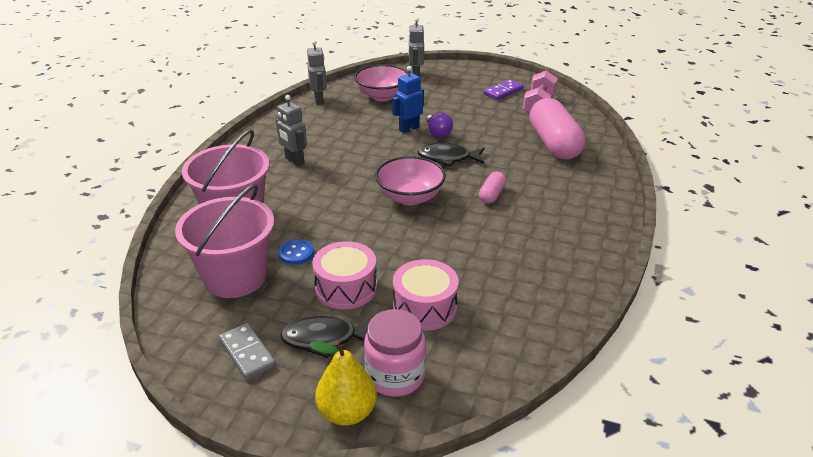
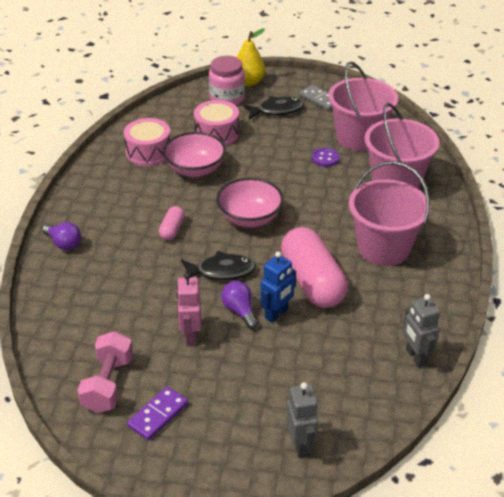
camera: 170 degrees right, 5 degrees up
(294, 161) = (383, 248): grey robot -> pink bucket
(296, 253) = (325, 158): blue button -> purple button
(346, 288) = (276, 139): pink drum -> pink drum (148, 152)
(382, 96) = (333, 379): pink bowl -> pink bowl (195, 169)
(479, 123) = (190, 335): none -> pink robot
(554, 144) = (99, 309): pink capsule -> pink capsule (312, 282)
(601, 193) = (64, 243): none -> purple light bulb

